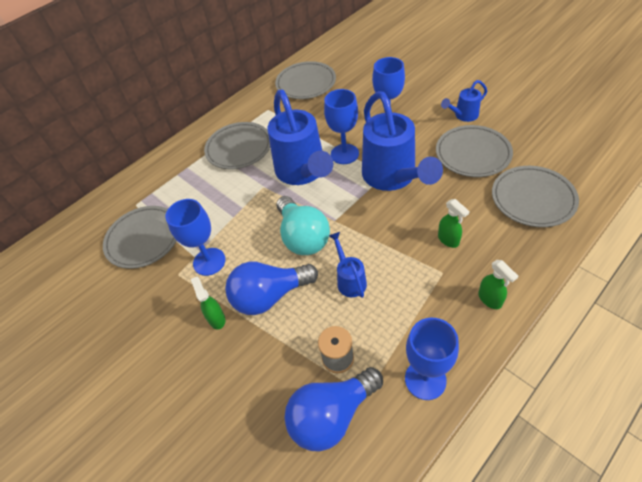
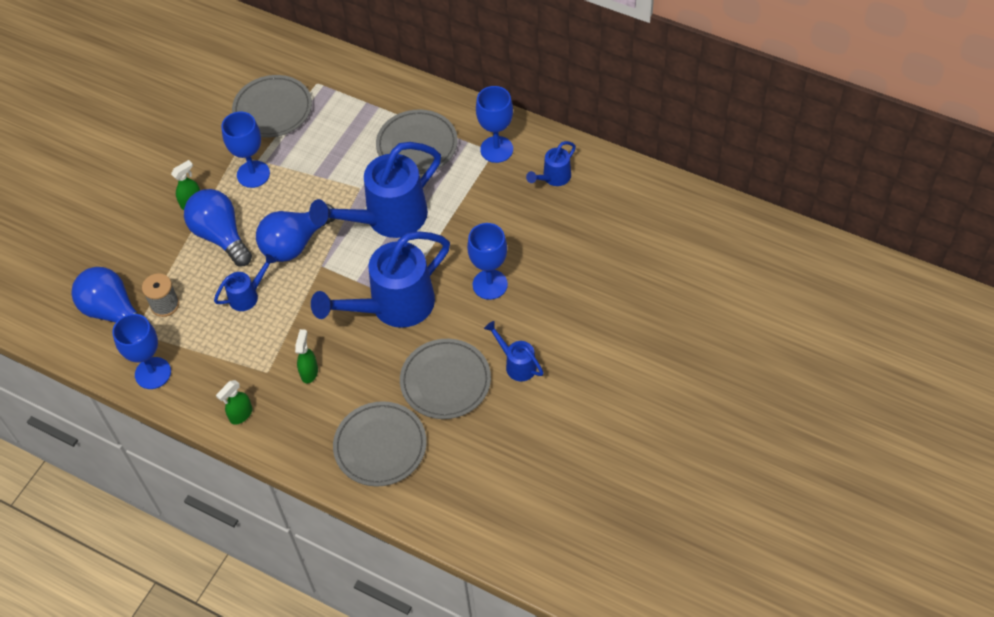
camera: 70 degrees right, 5 degrees up
(303, 237) = (295, 243): turquoise light bulb -> blue light bulb
(306, 83) = (553, 178): grey plate -> blue watering can
(344, 154) = (424, 252): blue goblet -> blue goblet (496, 149)
(448, 240) = (309, 372): green spray bottle -> green spray bottle turned 150 degrees clockwise

